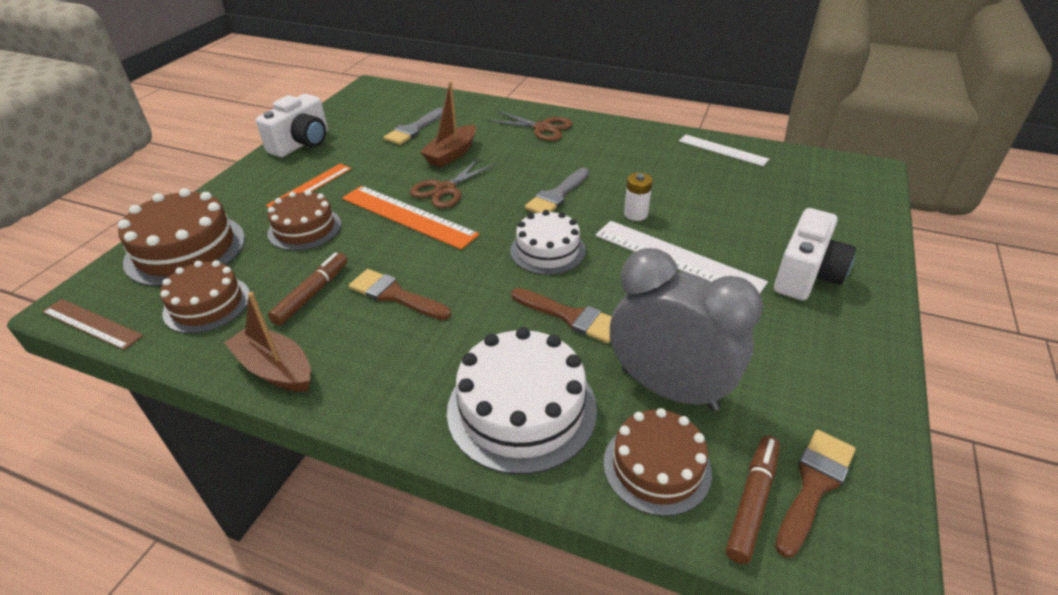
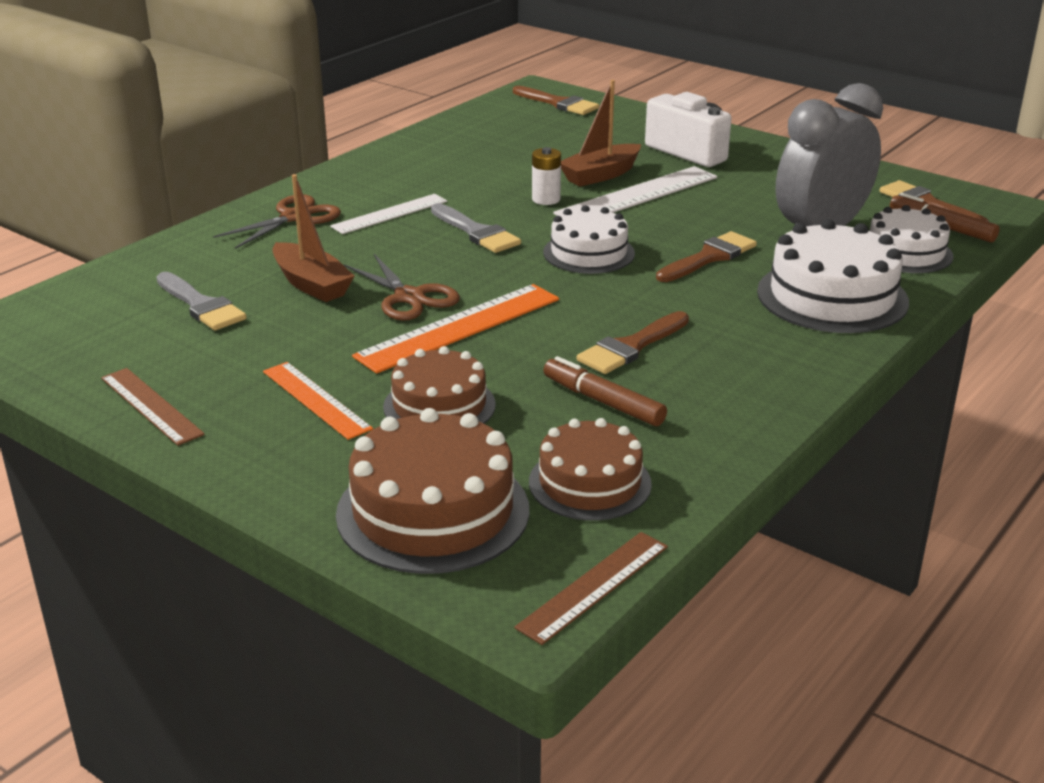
camera: 75 degrees left, 10 degrees down
(275, 369) = (740, 427): brown boat -> brown boat (600, 175)
(302, 143) = (151, 406): white camera -> brown ruler
(657, 467) = (905, 252): brown cake -> white cake
(722, 150) = (445, 136): white ruler -> white ruler (389, 214)
(848, 185) = (558, 103): none -> brown brush

